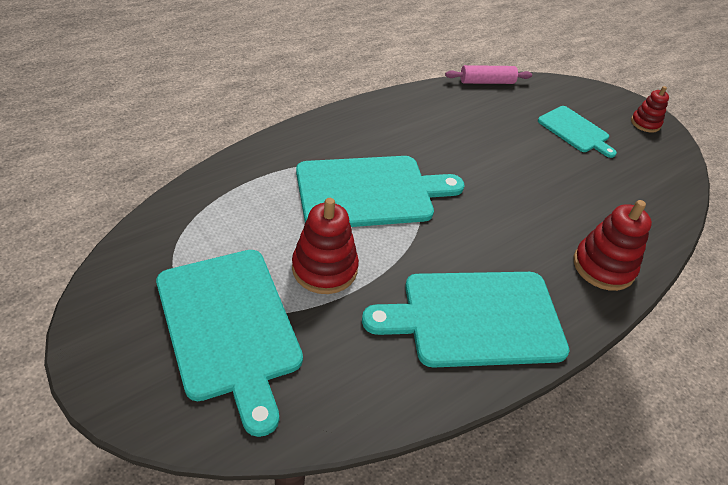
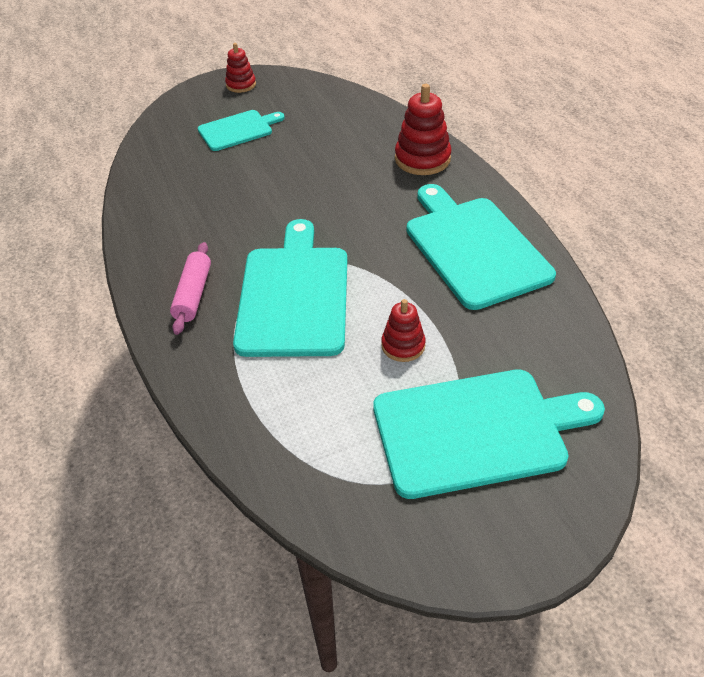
camera: 70 degrees left, 0 degrees up
(324, 268) = (403, 345): red stacking toy -> red stacking toy, size x0.61
(475, 318) = (474, 248): turquoise cutting board -> turquoise cutting board turned 150 degrees clockwise
(487, 82) = (131, 172): pink rolling pin -> pink rolling pin (193, 294)

